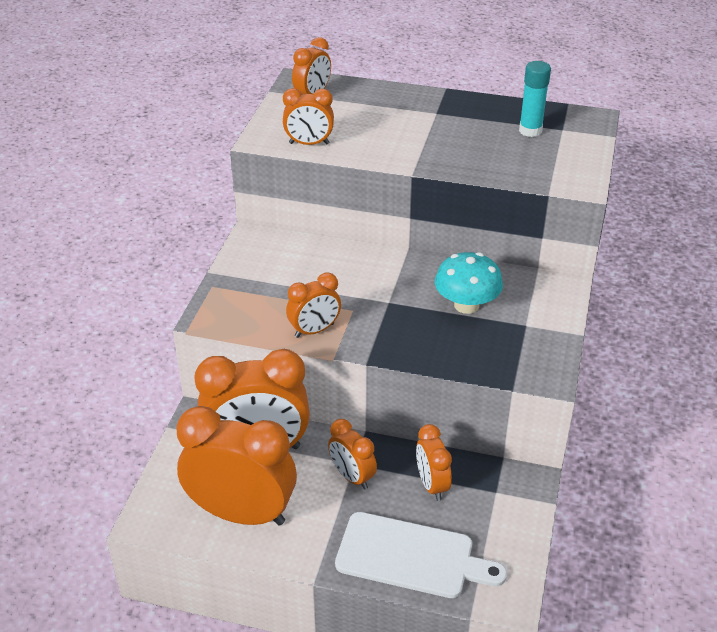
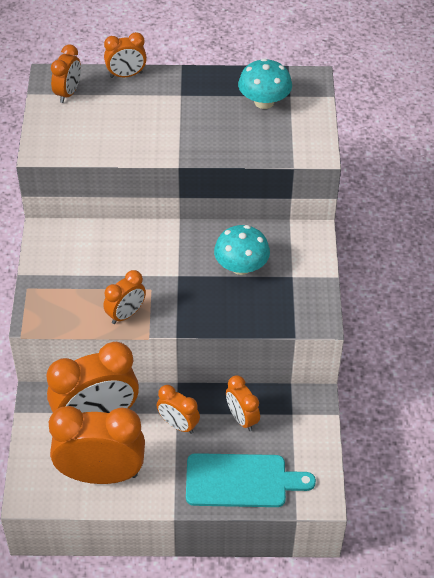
camera: 15 degrees left, 10 degrees up
(309, 143) = (82, 148): orange clock -> orange clock (126, 75)
(411, 557) = (241, 481): white cutting board -> turquoise cutting board
(530, 131) = (264, 102): turquoise glue stick -> turquoise mushroom

